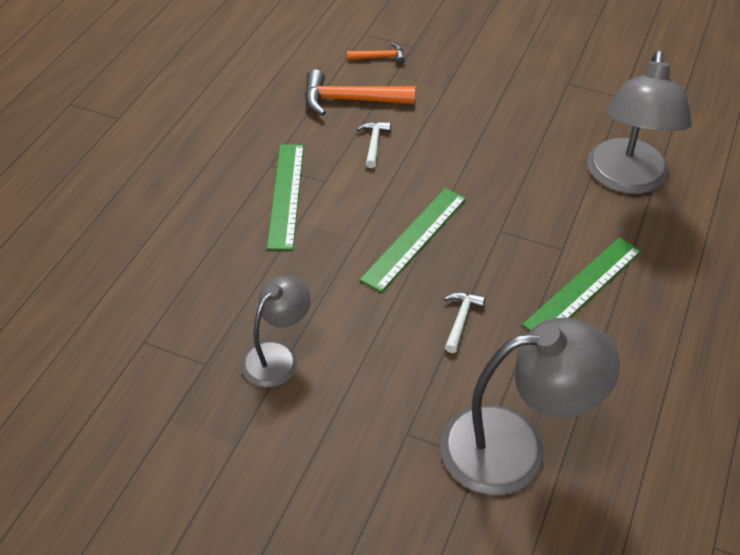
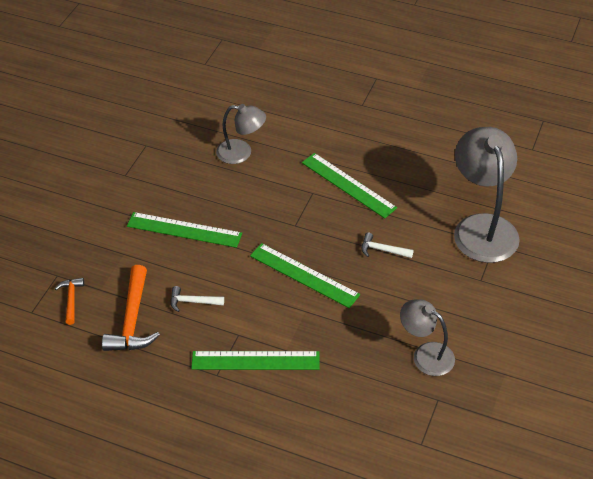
camera: 90 degrees left, 0 degrees up
(484, 133) = (184, 230): none -> green ruler
(626, 179) = (241, 153): grey lamp -> grey lamp, size x0.58

